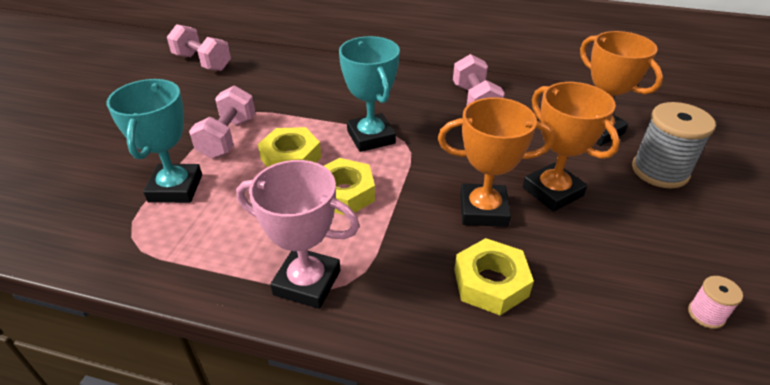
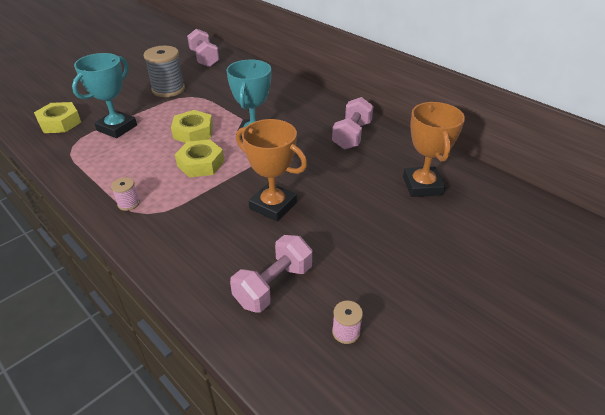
camera: 30 degrees right, 0 degrees up
(228, 138) = (172, 109): pink dumbbell -> pink dumbbell (274, 285)
(307, 282) = (128, 203): pink trophy -> pink spool
(490, 283) = (227, 248): yellow nut -> yellow nut (60, 123)
(552, 192) = (334, 213): orange trophy -> none
(660, 171) = (437, 231): grey spool -> grey spool (168, 89)

